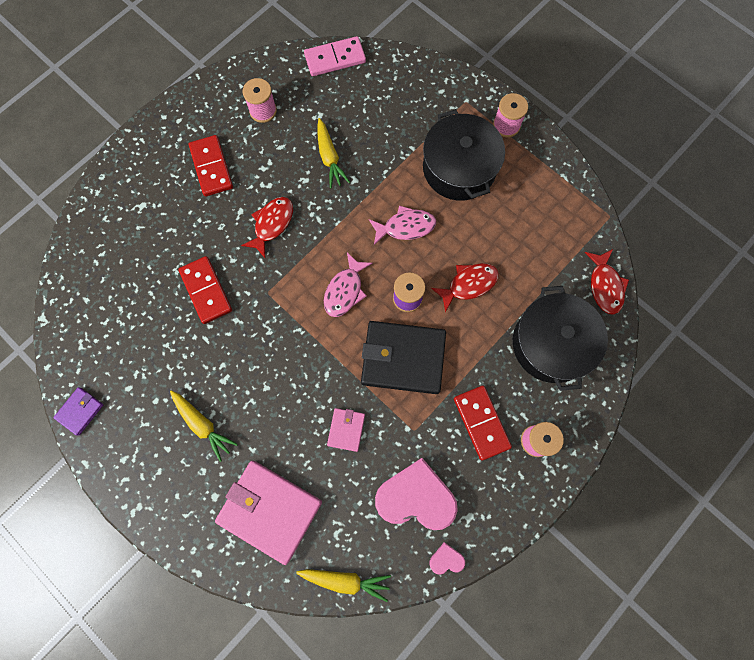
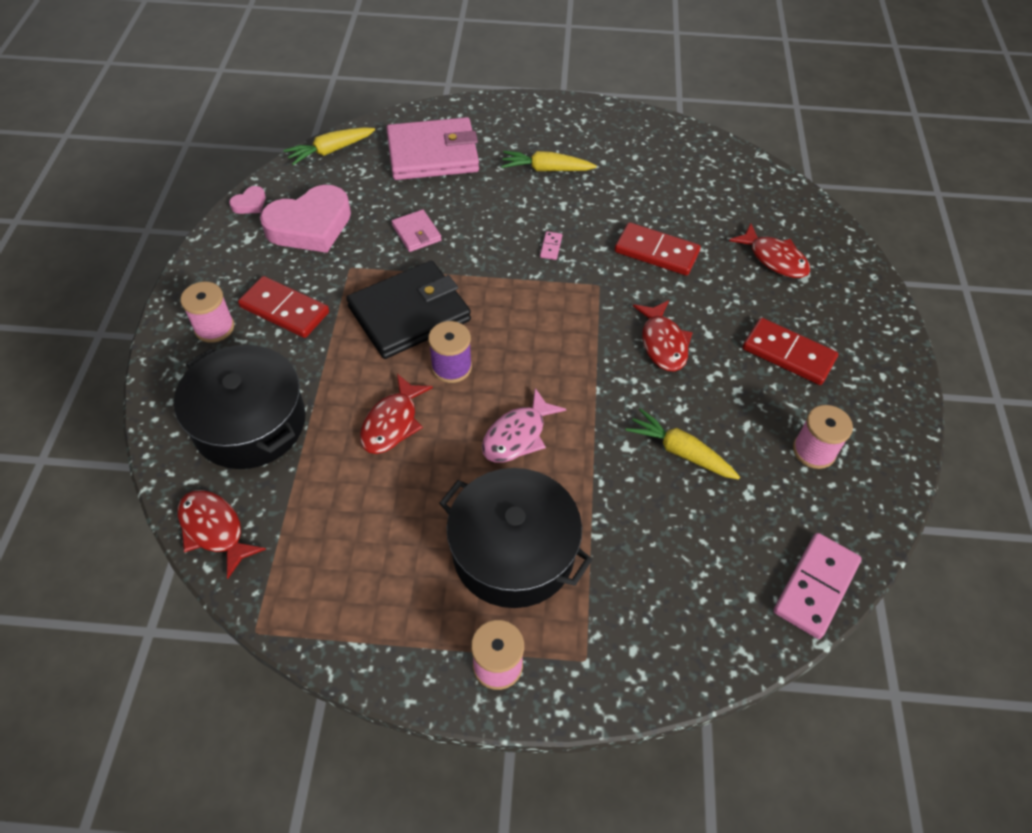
camera: 140 degrees right, 20 degrees down
(80, 411) = (652, 125): purple wallet -> none
(142, 231) = (774, 259): none -> red fish
(268, 347) = (551, 247): none -> pink domino
(345, 290) = (524, 333): pink fish -> none

